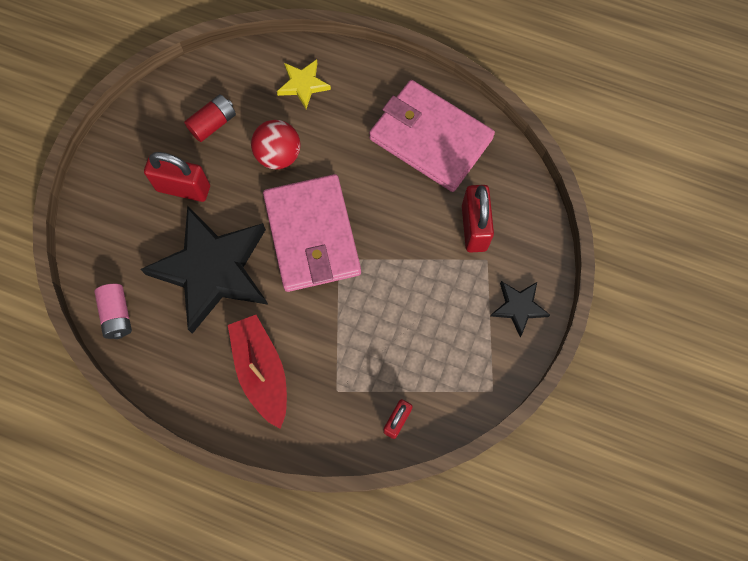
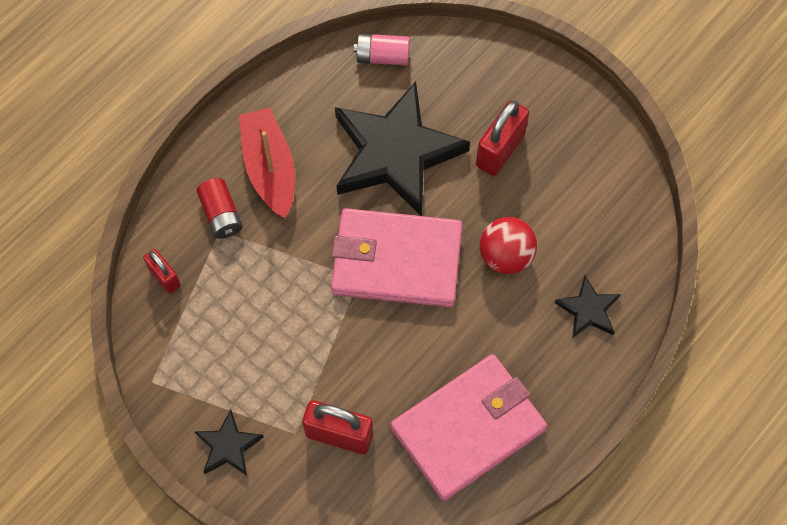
camera: 110 degrees right, 5 degrees down
(213, 124) = (569, 200): red battery -> red battery (221, 214)
(261, 371) = (269, 168): red boat -> red boat turned 105 degrees counterclockwise
(303, 85) = (588, 310): yellow star -> black star

